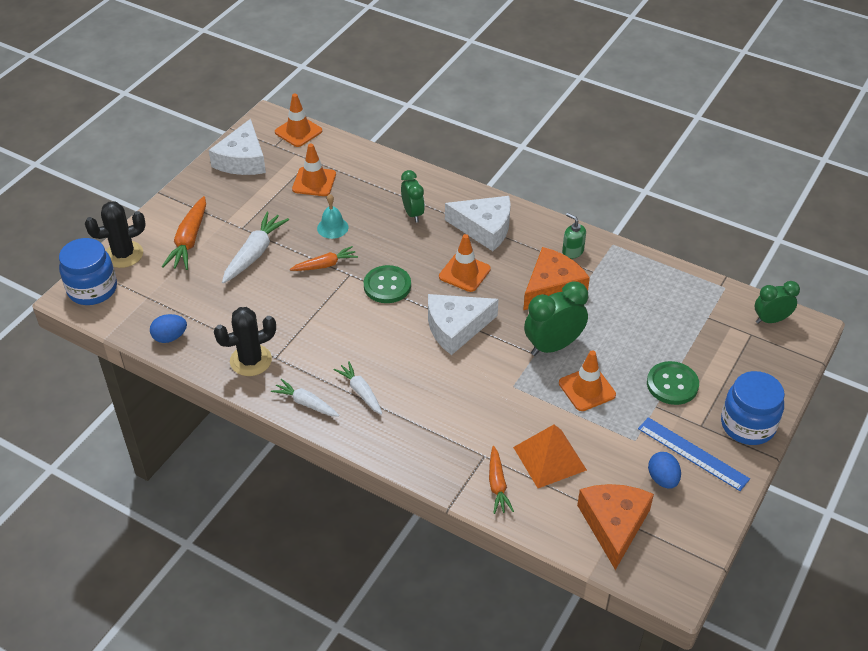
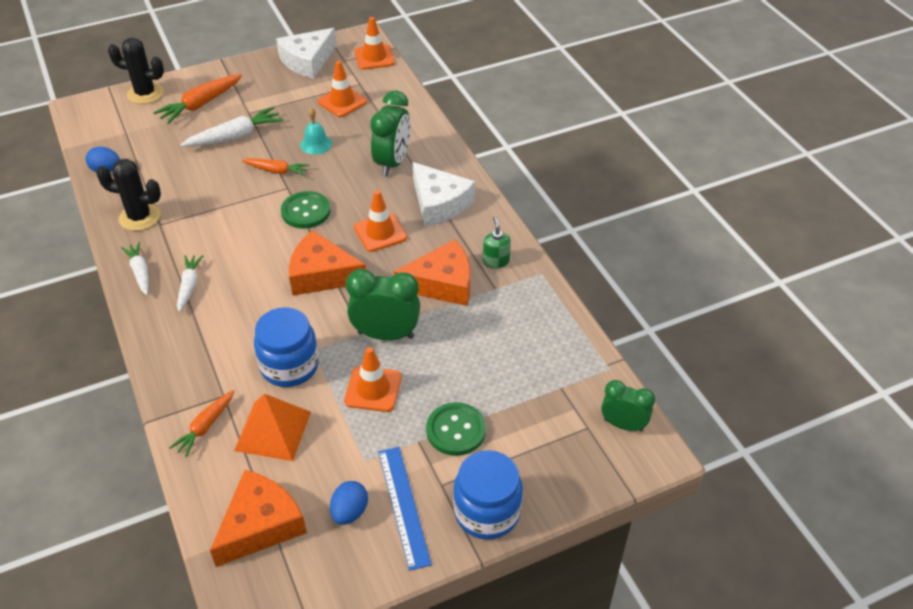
camera: 35 degrees right, 0 degrees up
(92, 289) = (97, 109): blue jar -> blue jar (289, 366)
(413, 213) = (392, 163): green clock -> green clock, size x1.54
(456, 327) = (321, 274): white cheese -> orange cheese

